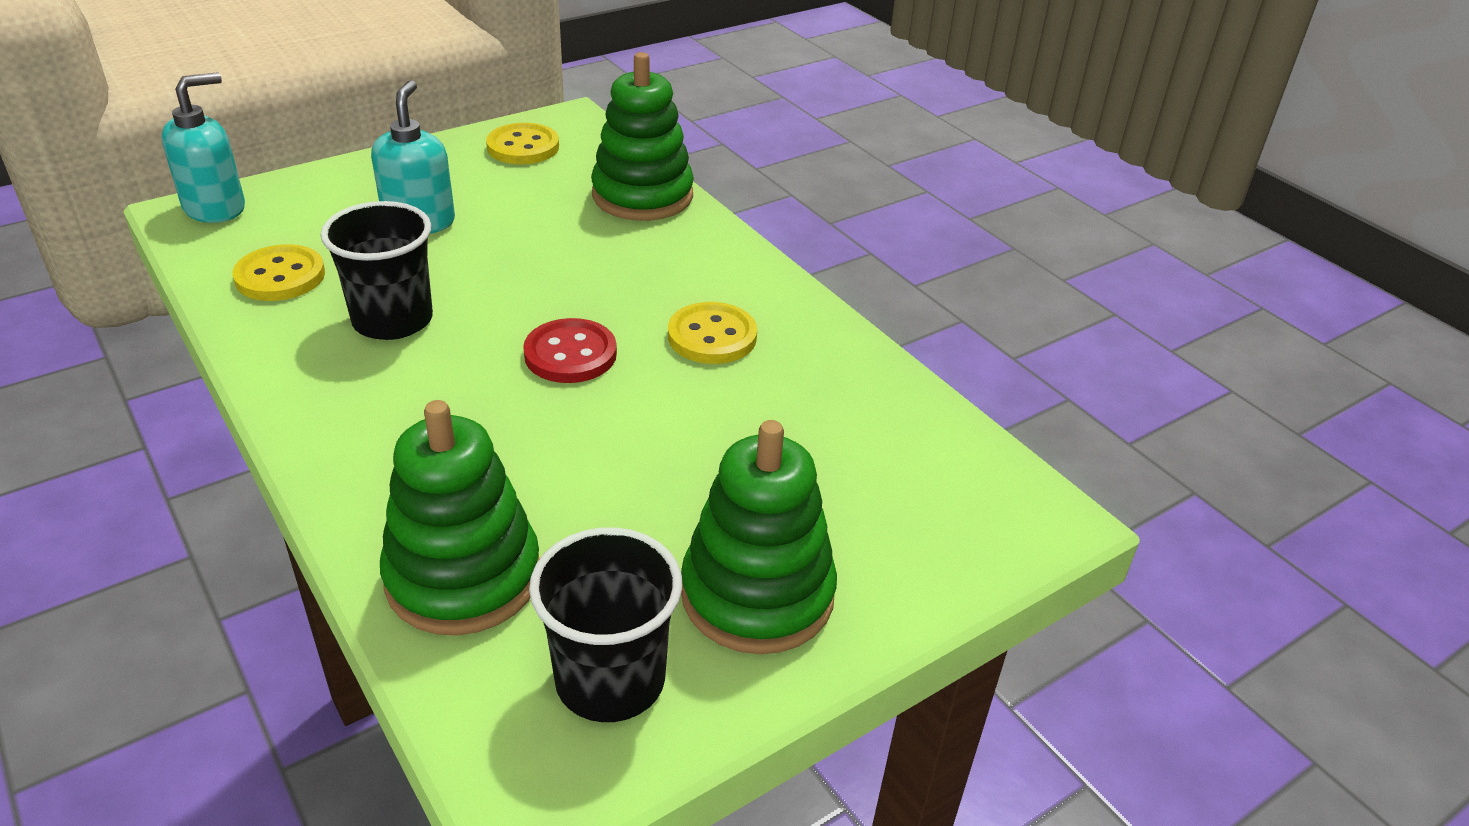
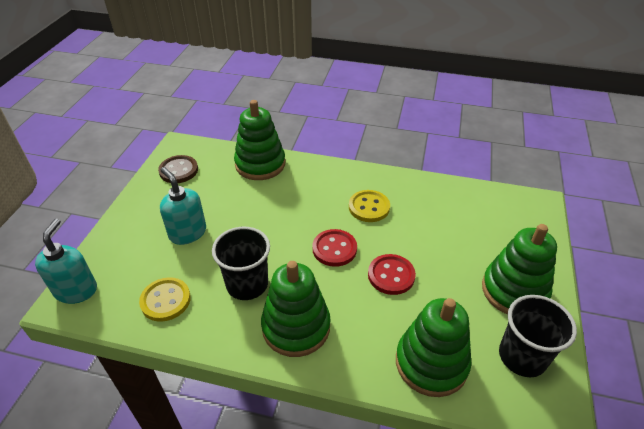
camera: 40 degrees left, 5 degrees up
(369, 405) = (296, 327): none -> green stacking toy
(523, 147) = (178, 170): yellow button -> brown button
(594, 438) = (391, 275): none -> red button

